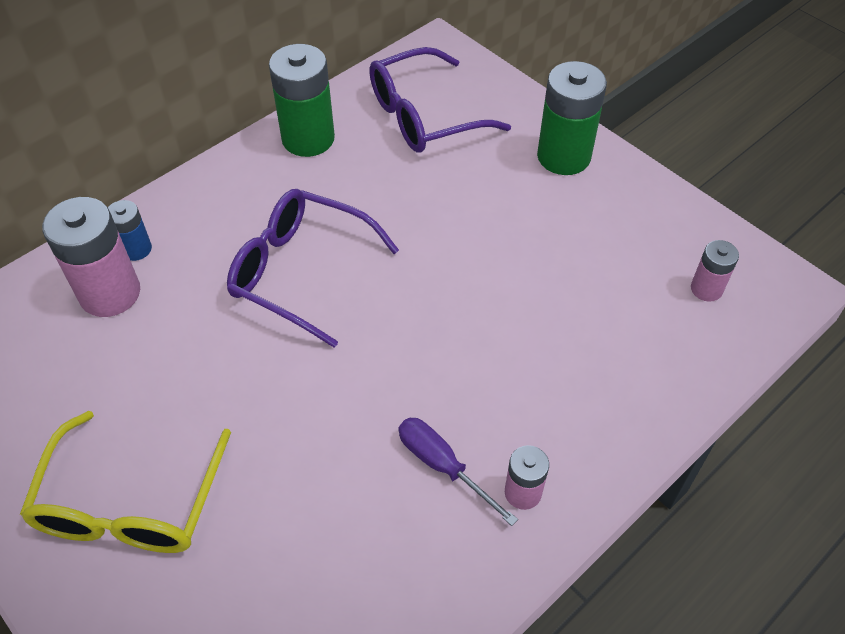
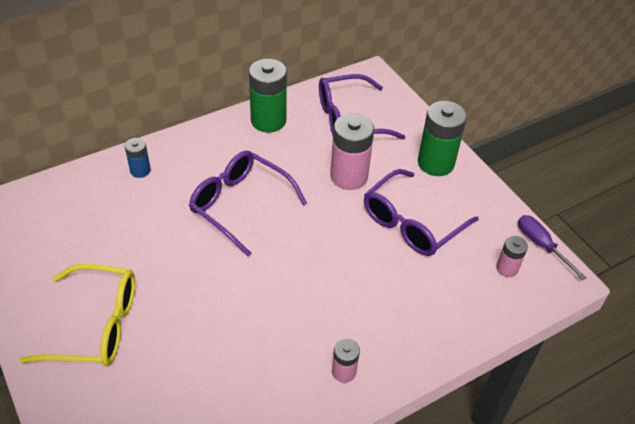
camera: 10 degrees right, 5 degrees down
(110, 293) = (117, 195): pink battery -> pink battery (349, 176)
(130, 504) = (96, 325): yellow glasses -> yellow glasses turned 105 degrees counterclockwise
(442, 466) = (296, 344): purple screwdriver -> purple screwdriver (541, 245)
(555, 250) = (411, 223): none -> purple glasses

